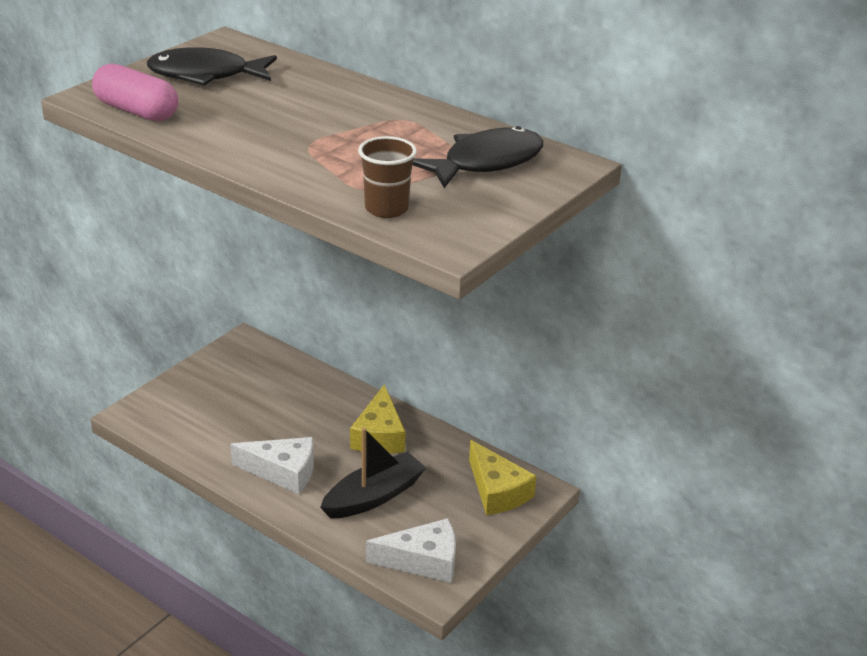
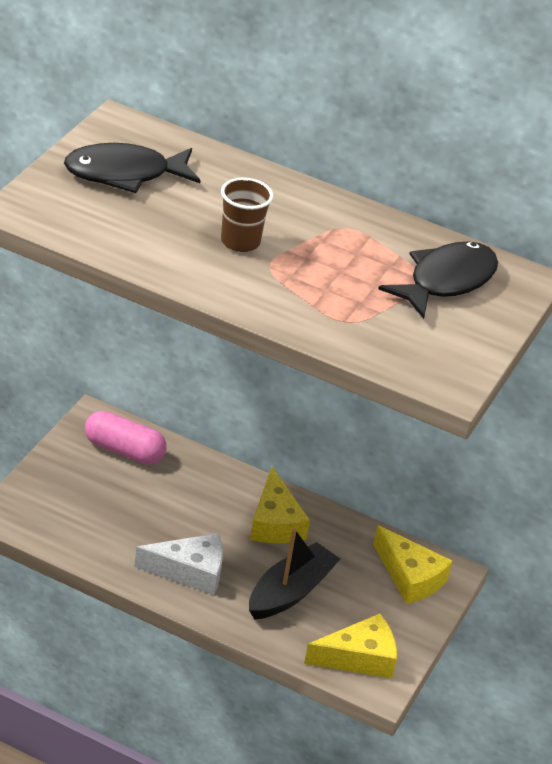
camera: 15 degrees left, 5 degrees up
(136, 111) = (79, 229): pink capsule -> pink capsule (124, 450)
(386, 209) = (376, 344): brown cup -> brown cup (240, 242)
(423, 560) = (359, 657): white cheese -> yellow cheese

